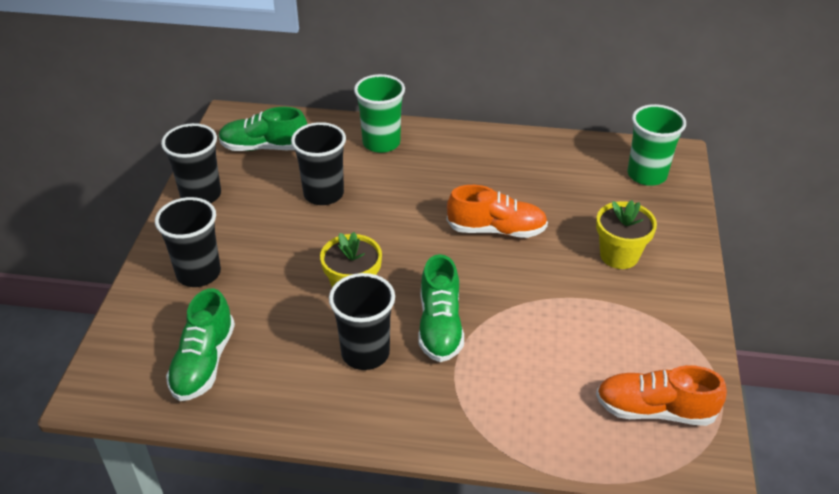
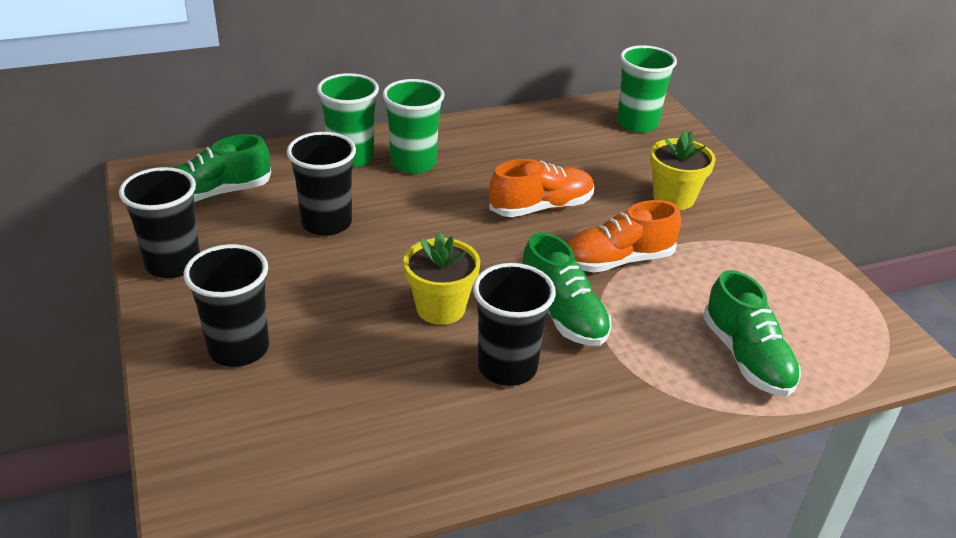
camera: 30 degrees left, 5 degrees down
(204, 362) = (325, 444): green shoe -> green shoe (746, 357)
(425, 161) = (413, 163): none -> green cup
(654, 410) = (821, 321): orange shoe -> orange shoe (617, 261)

